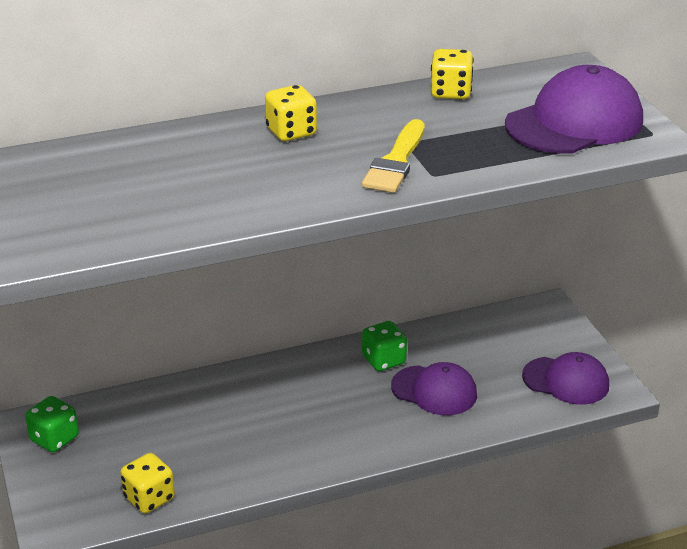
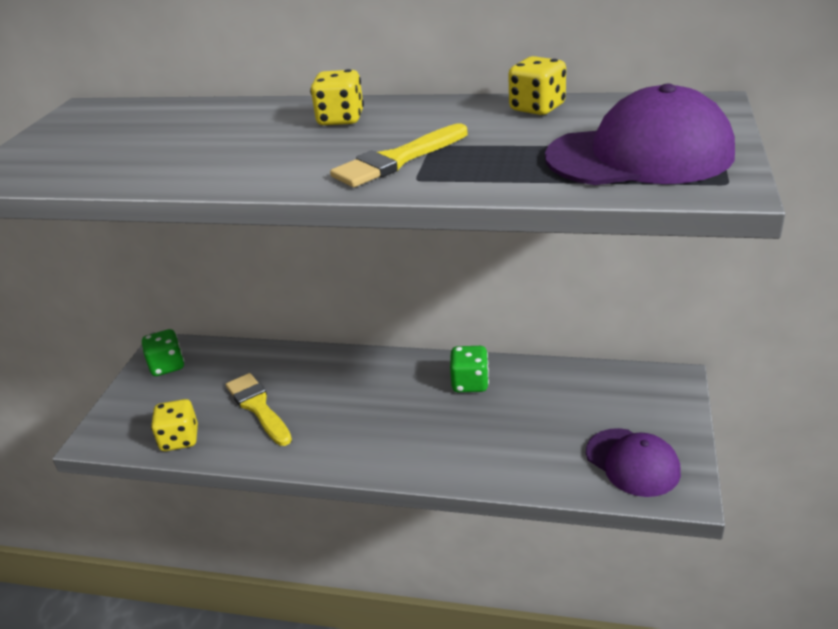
camera: 35 degrees right, 0 degrees up
(200, 444) = (258, 407): none -> yellow brush
(434, 390) = (491, 427): purple cap -> none

